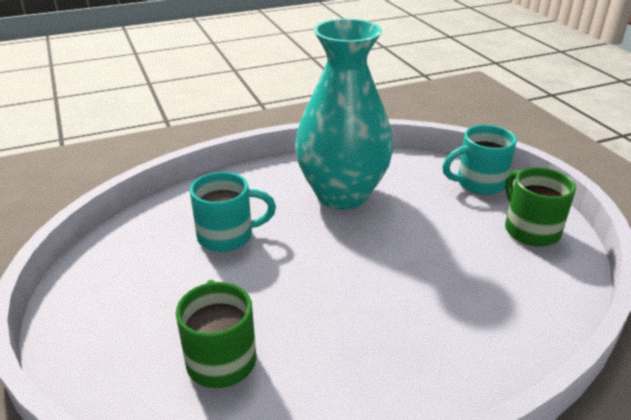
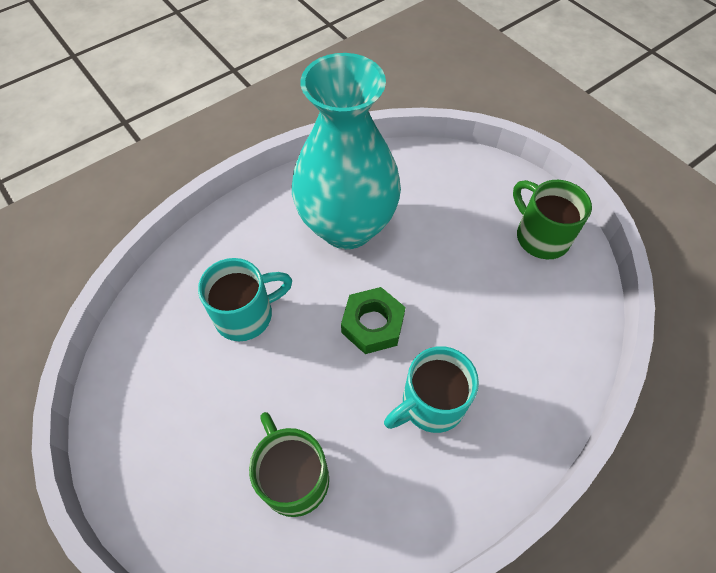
camera: 15 degrees left, 25 degrees up
(341, 263) = (372, 324): none -> green nut
(479, 183) = (480, 180): turquoise mug -> turquoise mug (430, 404)

